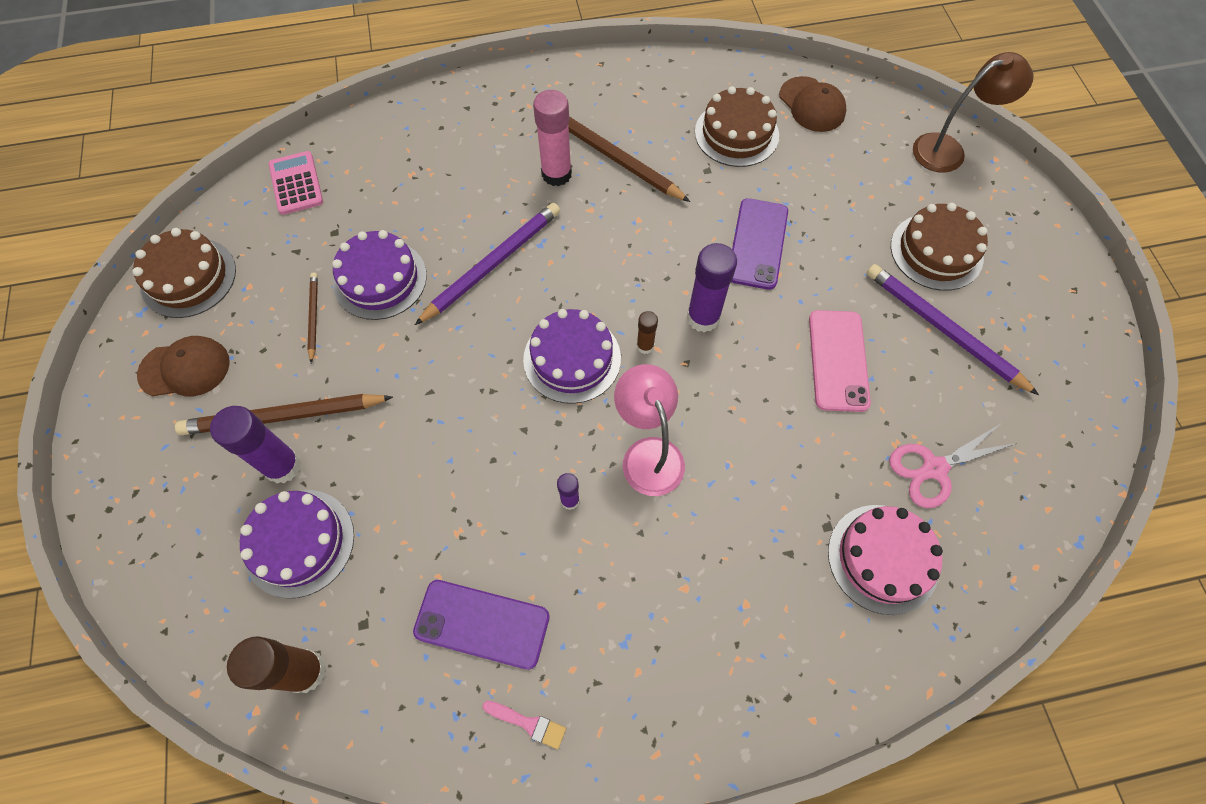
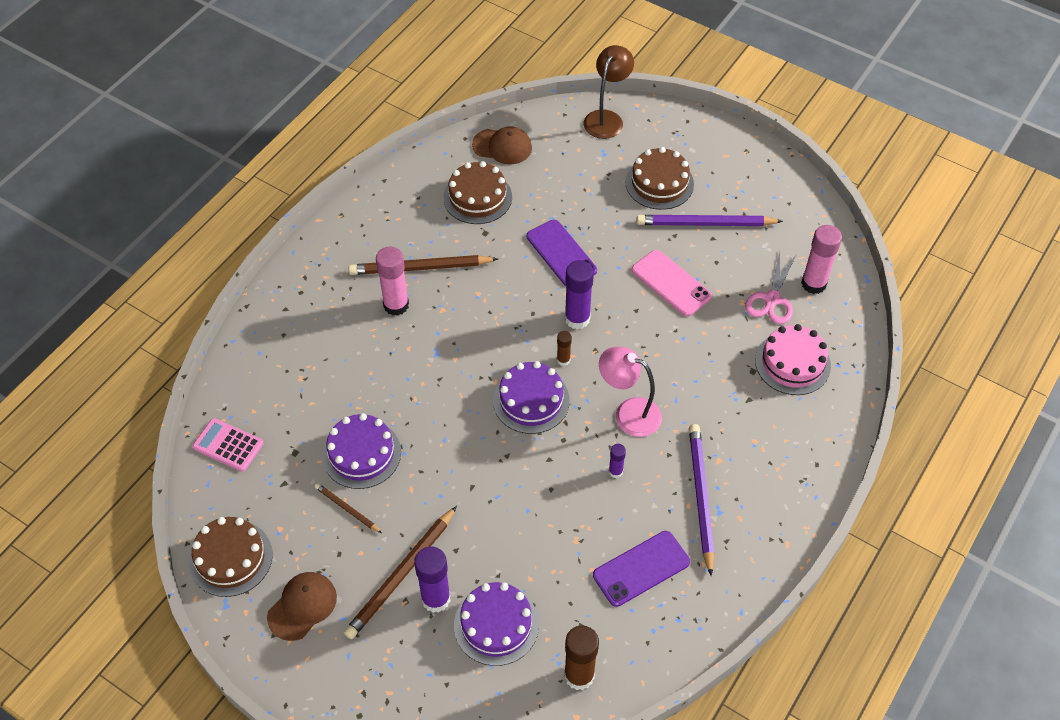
camera: 45 degrees left, 10 degrees down
(492, 264) = (421, 388): purple pencil -> purple pencil (700, 497)
(528, 723) = (716, 588): pink brush -> none
(1004, 492) = (813, 284): none -> pink glue stick

